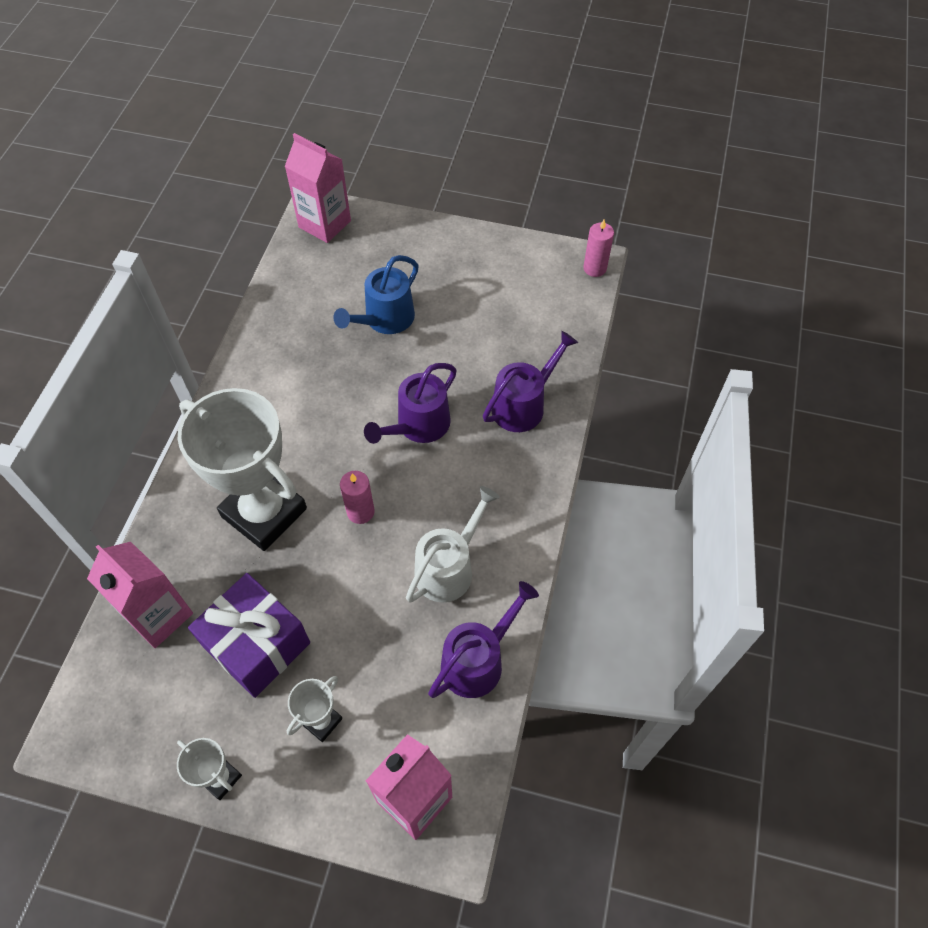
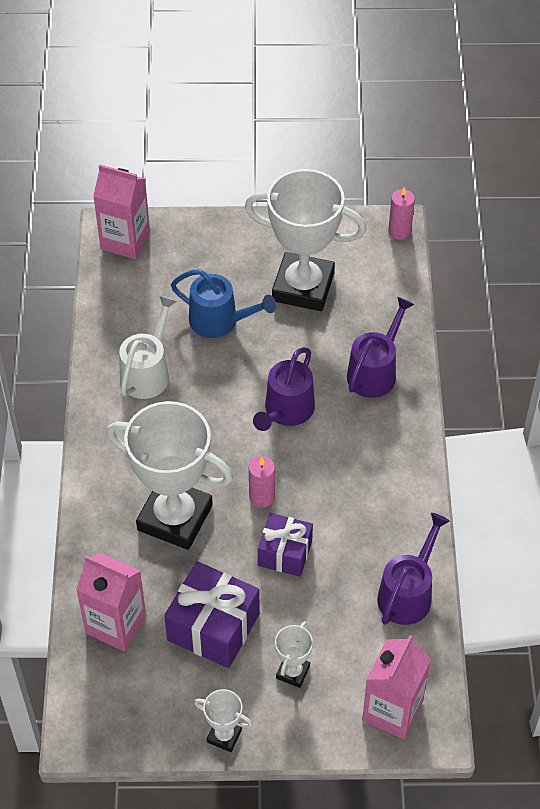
camera: 15 degrees left, 5 degrees down
(362, 580) = (285, 553): none -> purple gift
(385, 319) = (219, 321): blue watering can -> blue watering can turned 90 degrees counterclockwise
(449, 568) = (357, 526): white watering can -> white watering can (147, 373)
(479, 303) = (303, 287): none -> white trophy

